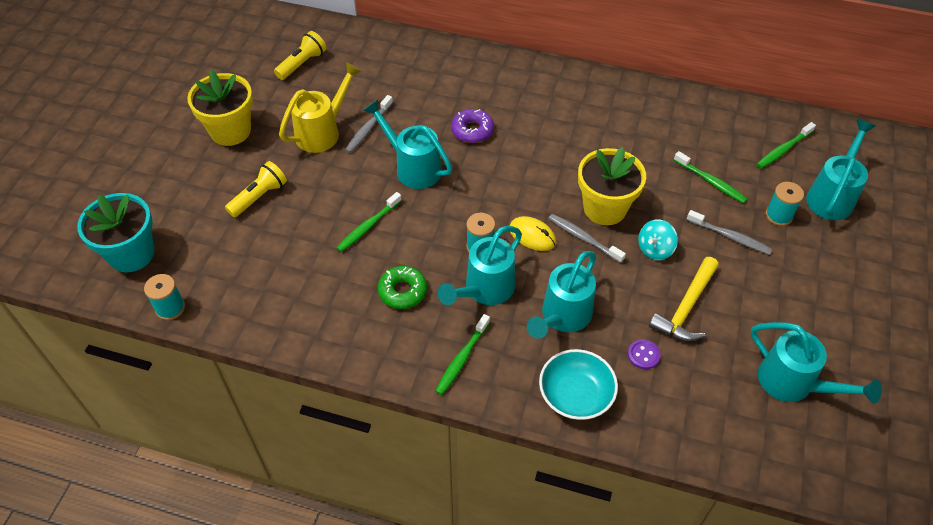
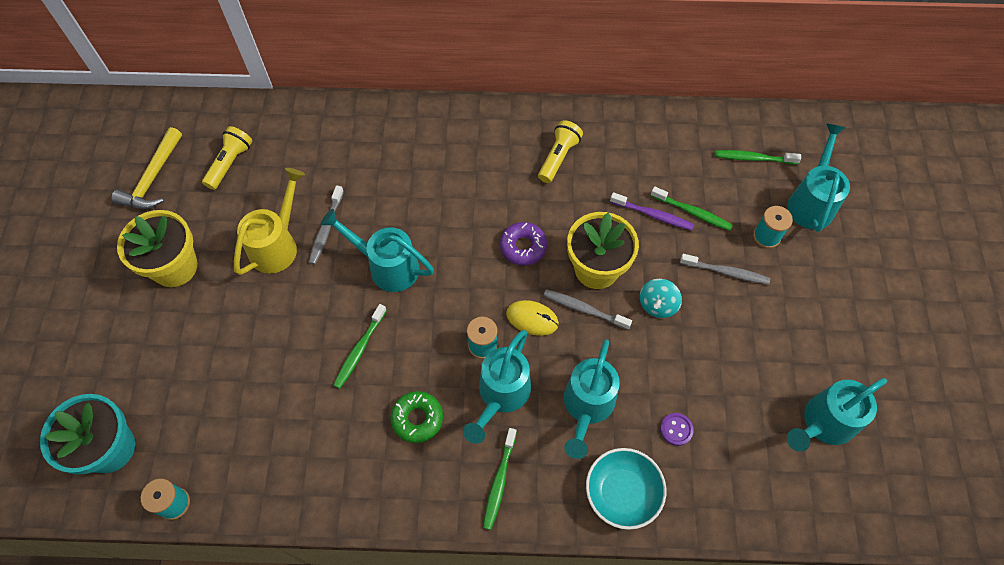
camera: 15 degrees left, 10 degrees up
(259, 197) = (231, 342): yellow flashlight -> yellow flashlight (558, 157)
(472, 130) = (437, 206): purple donut -> purple donut (523, 247)
(672, 176) = (653, 215): none -> purple toothbrush
(686, 308) = (703, 365): yellow hammer -> yellow hammer (153, 178)
(783, 150) = (753, 158): green toothbrush -> green toothbrush turned 60 degrees clockwise
(793, 384) = (823, 423): turquoise watering can -> turquoise watering can turned 120 degrees clockwise

